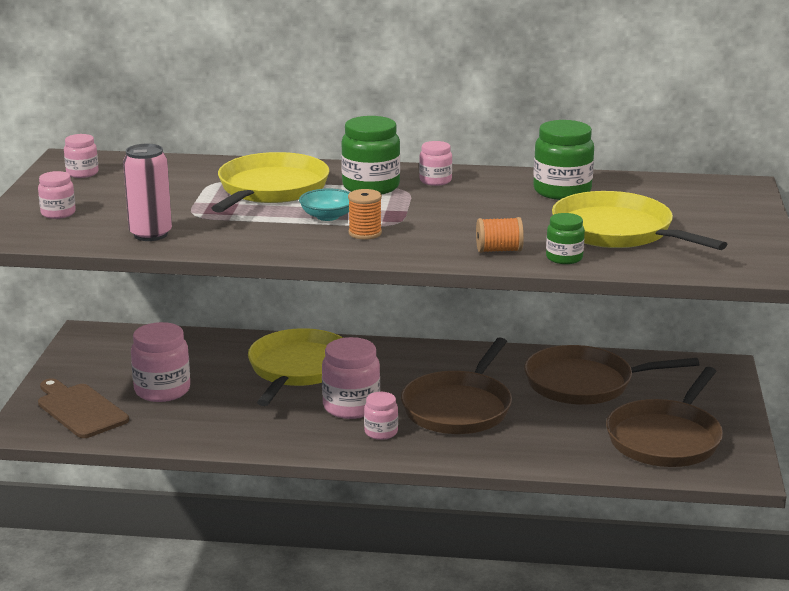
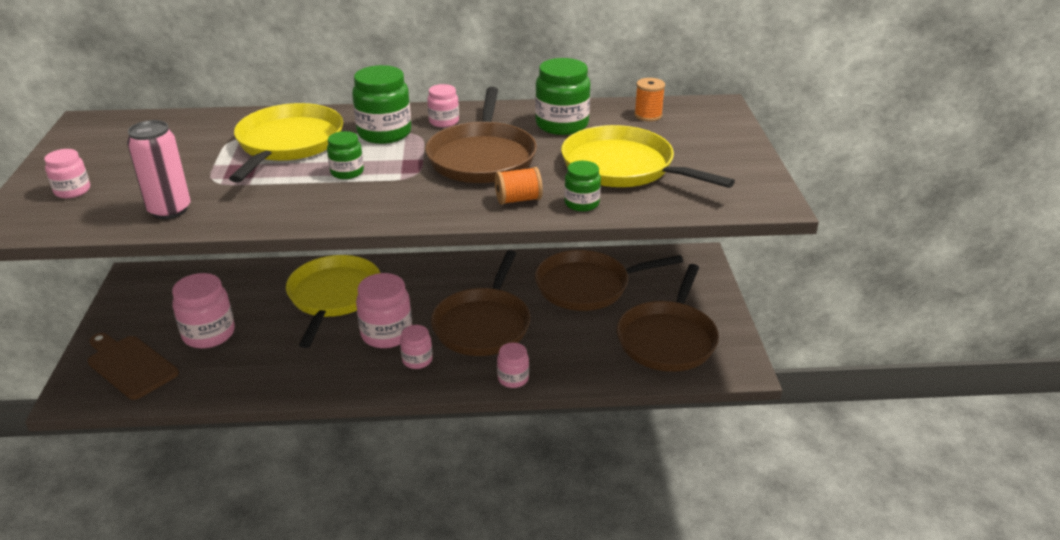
camera: 10 degrees left, 10 degrees up
(82, 173) = (99, 139): pink jar -> pink jar (513, 378)
(327, 216) = (347, 172): turquoise bowl -> green jar
(365, 233) = (386, 190): orange spool -> orange spool (648, 115)
(469, 213) = (482, 157): none -> brown pan

